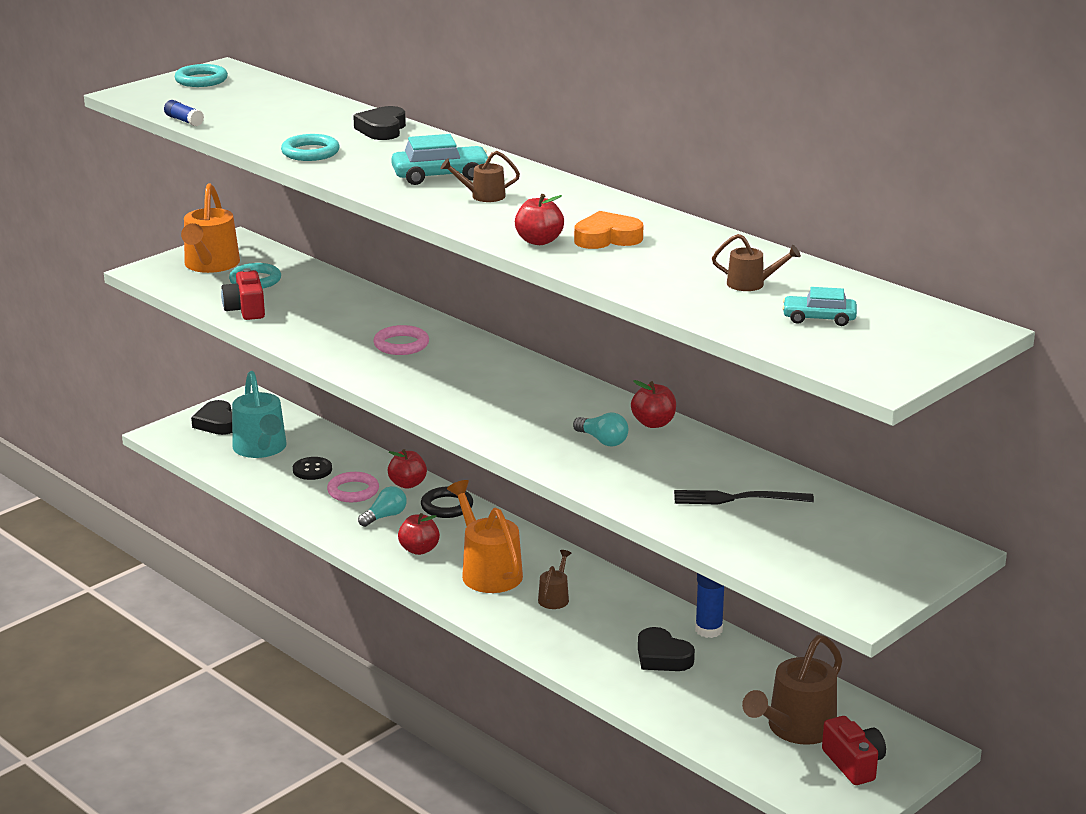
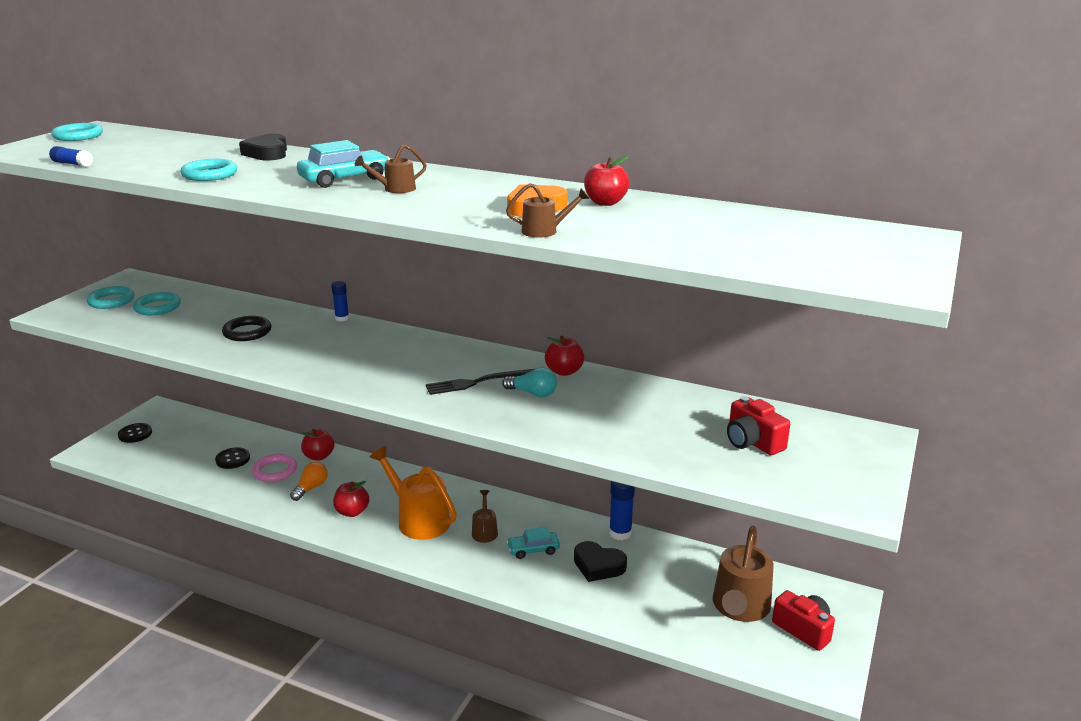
camera: 20 degrees left, 0 degrees up
(210, 265) = (111, 301): orange watering can -> turquoise ring
(217, 423) = (135, 434): black heart -> black button
(246, 309) = (157, 332): red camera -> red camera (752, 442)
(261, 449) = (182, 449): turquoise watering can -> none
(385, 516) = (311, 488): turquoise light bulb -> orange light bulb
(401, 344) = (312, 340): pink ring -> none
(445, 324) = (342, 318): none -> blue glue stick
(447, 506) = (359, 469): black ring -> black ring (247, 332)
(539, 241) = (476, 216): red apple -> red apple (605, 203)
(737, 498) = (679, 424): black fork -> black fork (478, 382)
(752, 284) = (696, 226): brown watering can -> brown watering can (545, 231)
(819, 318) = (785, 244): turquoise car -> turquoise car (533, 550)

